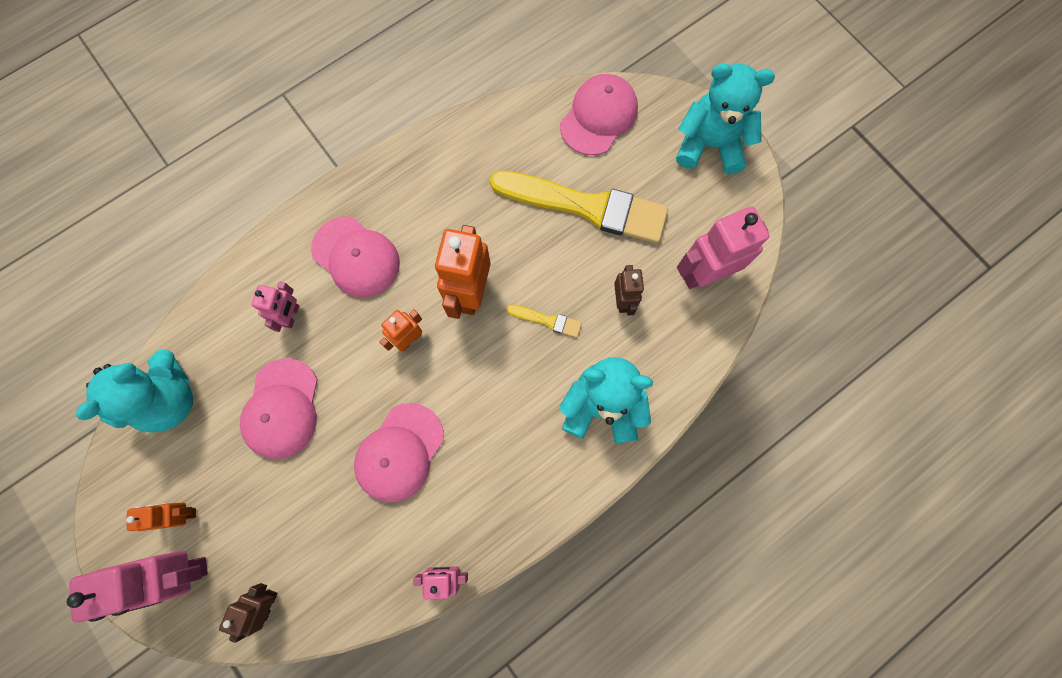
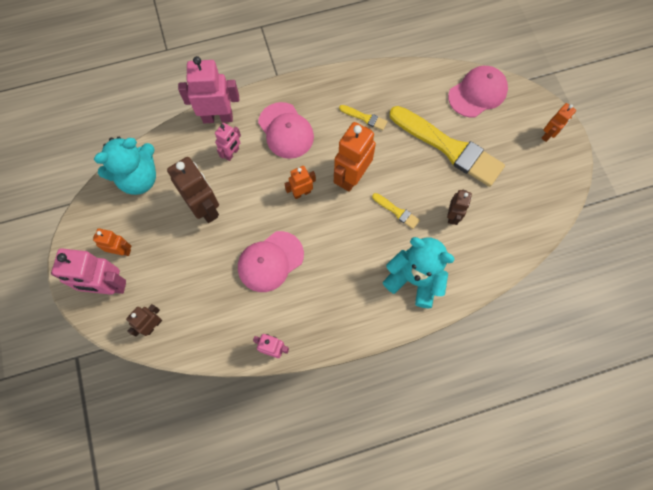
camera: 20 degrees right, 5 degrees down
(282, 409) = (205, 208): pink cap -> brown robot
(459, 202) = (365, 118): none -> yellow brush
(704, 273) = (515, 217): pink robot -> pink robot (218, 117)
(709, 145) = (548, 135): turquoise teddy bear -> orange robot

